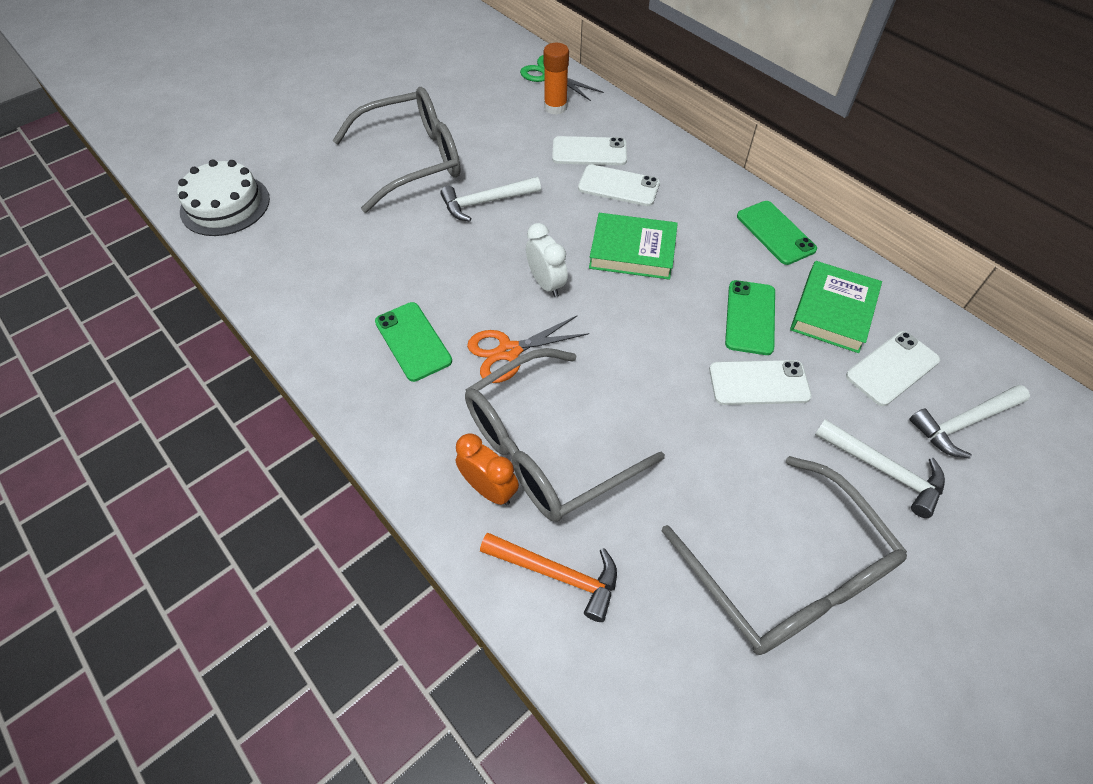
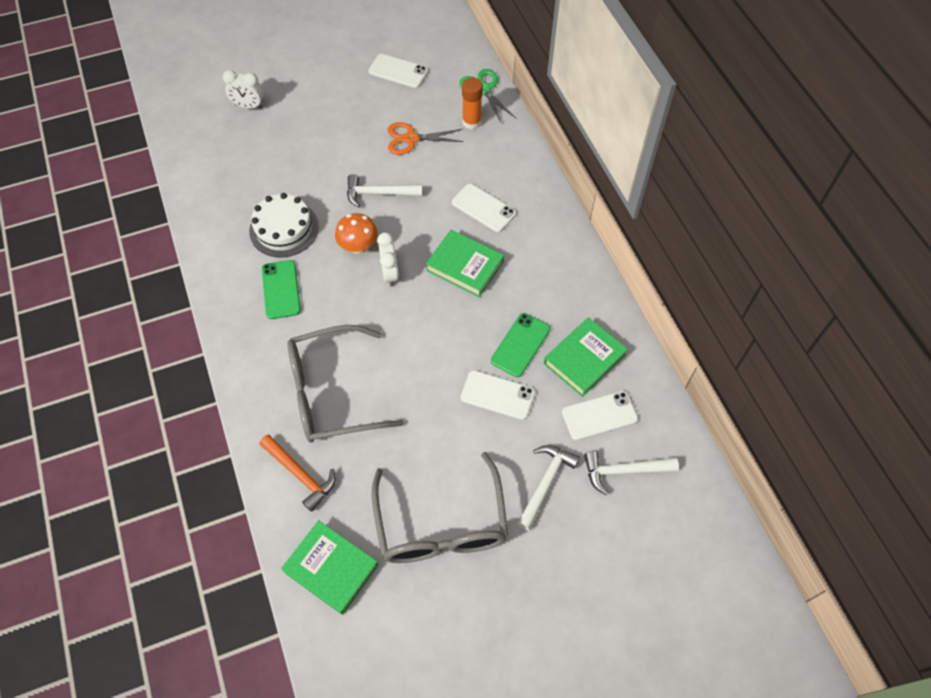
camera: 20 degrees right, 5 degrees up
(225, 205) = (198, 143): white cake -> white cake (284, 229)
(276, 151) = (249, 106): none -> white clock
(413, 160) = (343, 141): grey glasses -> none
(489, 489) = (284, 408): orange clock -> none
(490, 265) = (358, 247): none -> orange mushroom
(509, 352) = (340, 317): orange scissors -> orange scissors (411, 139)
(589, 151) = (477, 171): white phone -> white phone (398, 71)
(672, 698) = (331, 568): none -> green book
(775, 233) = (580, 283): green phone -> none
(884, 470) = (545, 483): white hammer -> white hammer turned 120 degrees counterclockwise

